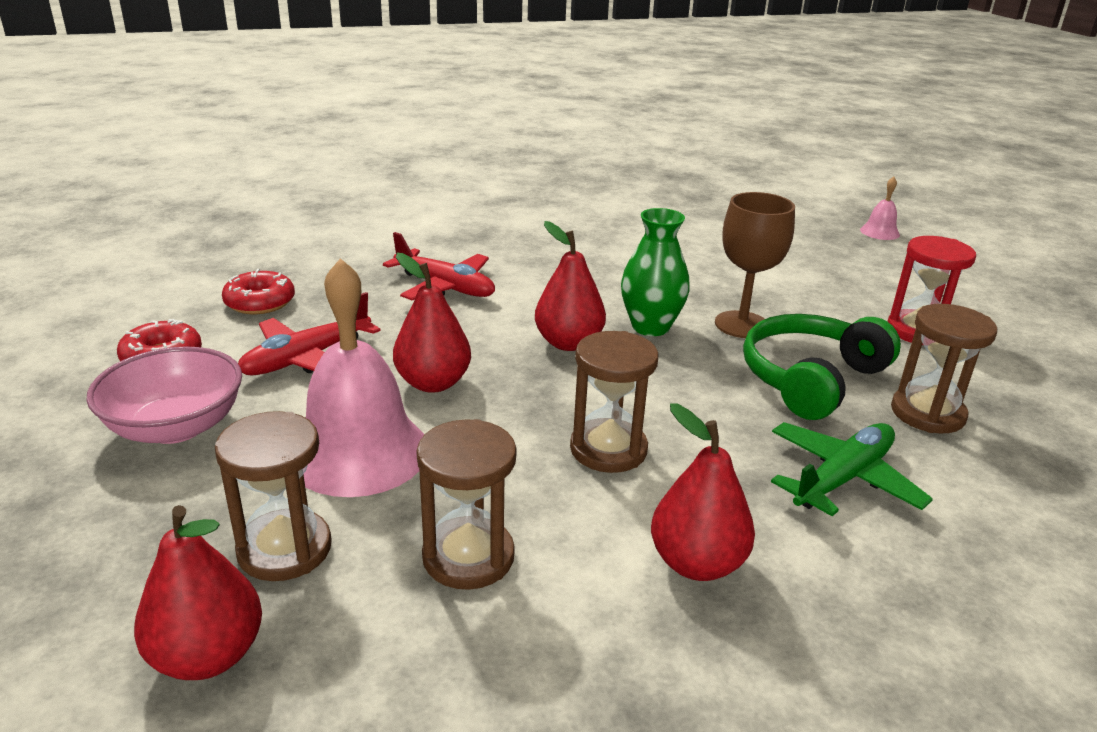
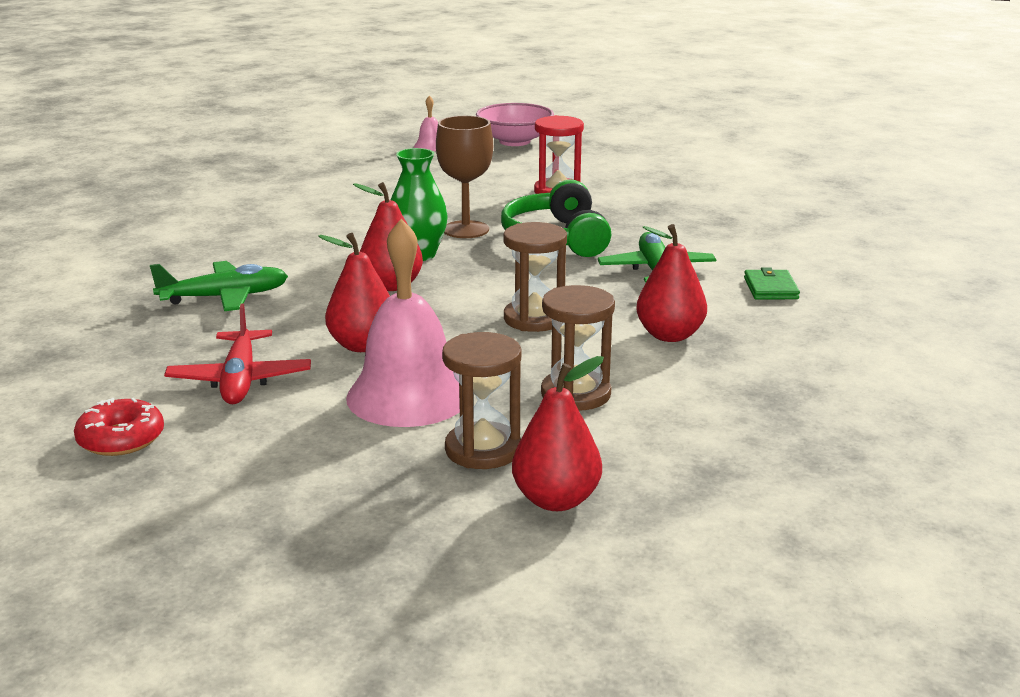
camera: 50 degrees left, 5 degrees down
(176, 427) = (255, 456): pink bowl -> pink bowl (514, 141)
(260, 302) = (100, 374): red donut -> none
(445, 287) = (225, 297): red plane -> green plane
(927, 413) = (635, 227): brown hourglass -> none
(951, 593) = (770, 288): none -> green wallet

